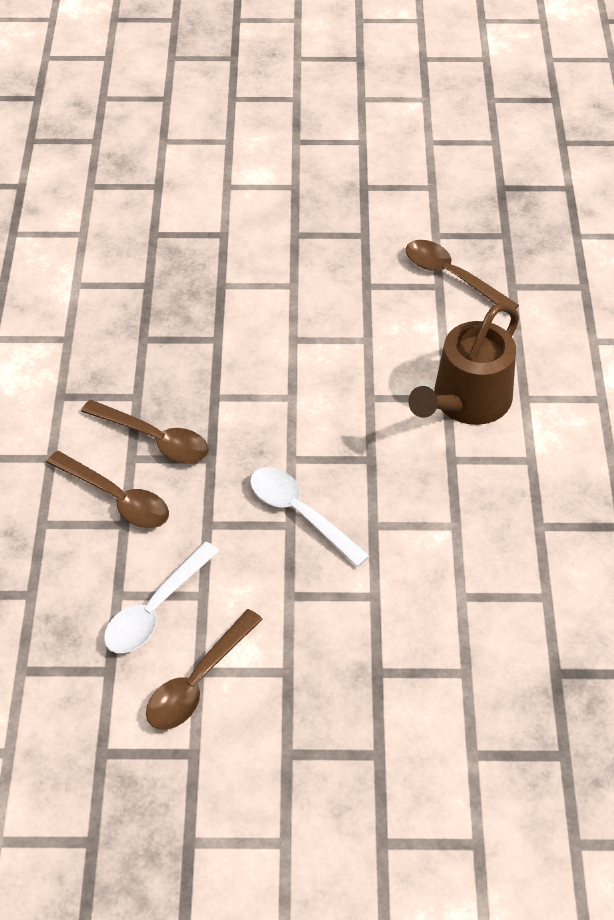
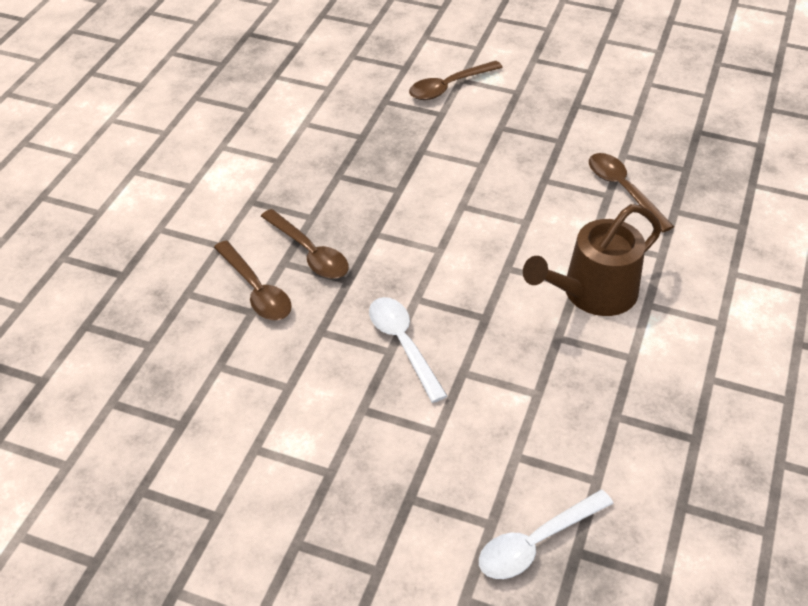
camera: 20 degrees right, 5 degrees down
(155, 609) = (244, 386): white spoon -> white spoon (536, 542)
(198, 681) = (250, 456): brown spoon -> brown spoon (449, 87)

